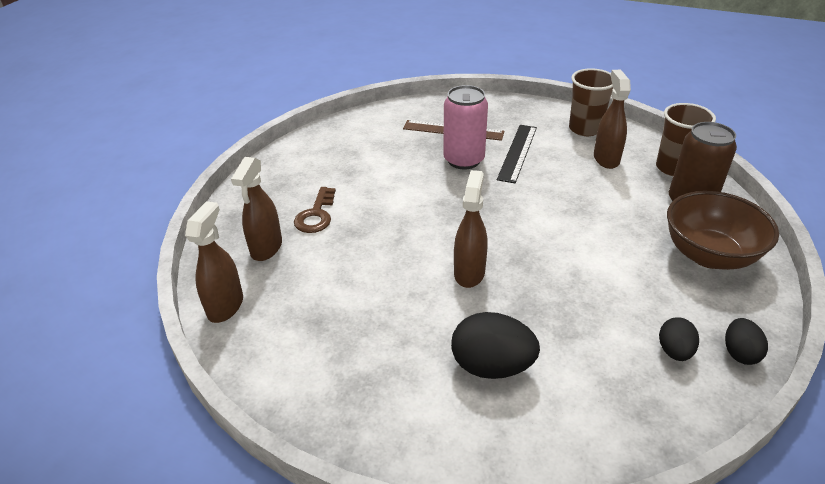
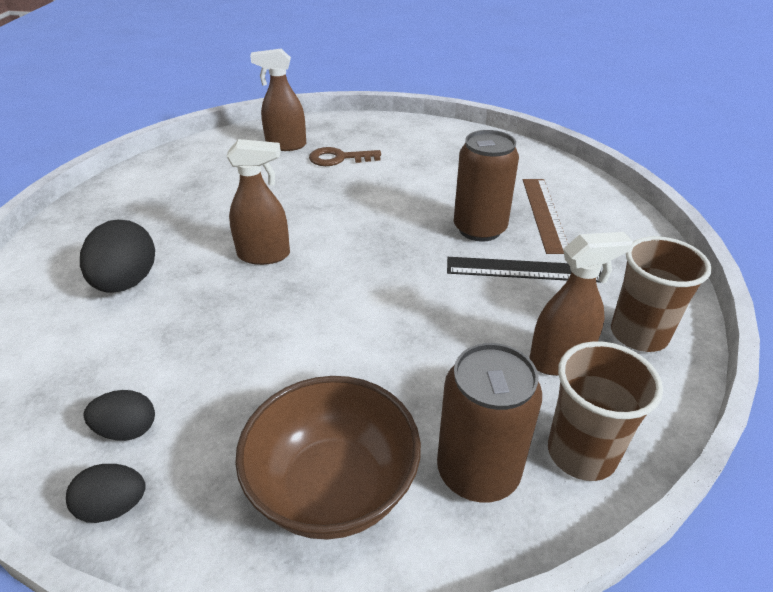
camera: 75 degrees right, 0 degrees up
(225, 306) = (213, 144): brown spray bottle -> none
(464, 160) = (479, 229): pink can -> brown can

